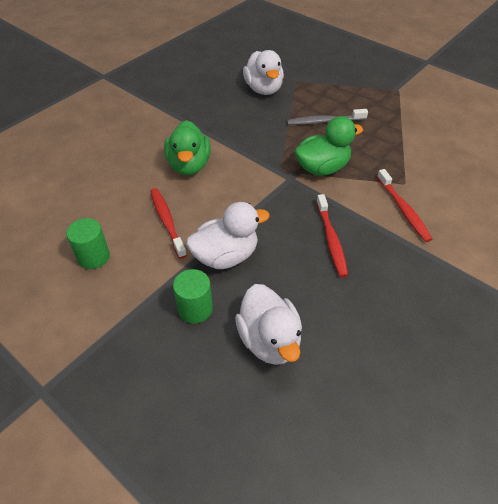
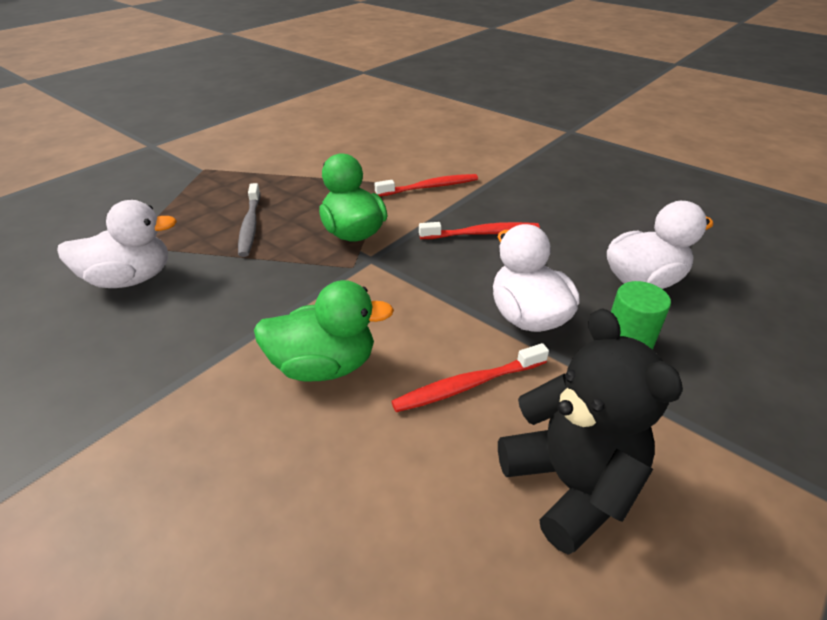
camera: 90 degrees left, 10 degrees down
(94, 257) = (570, 484): green cylinder -> black teddy bear

